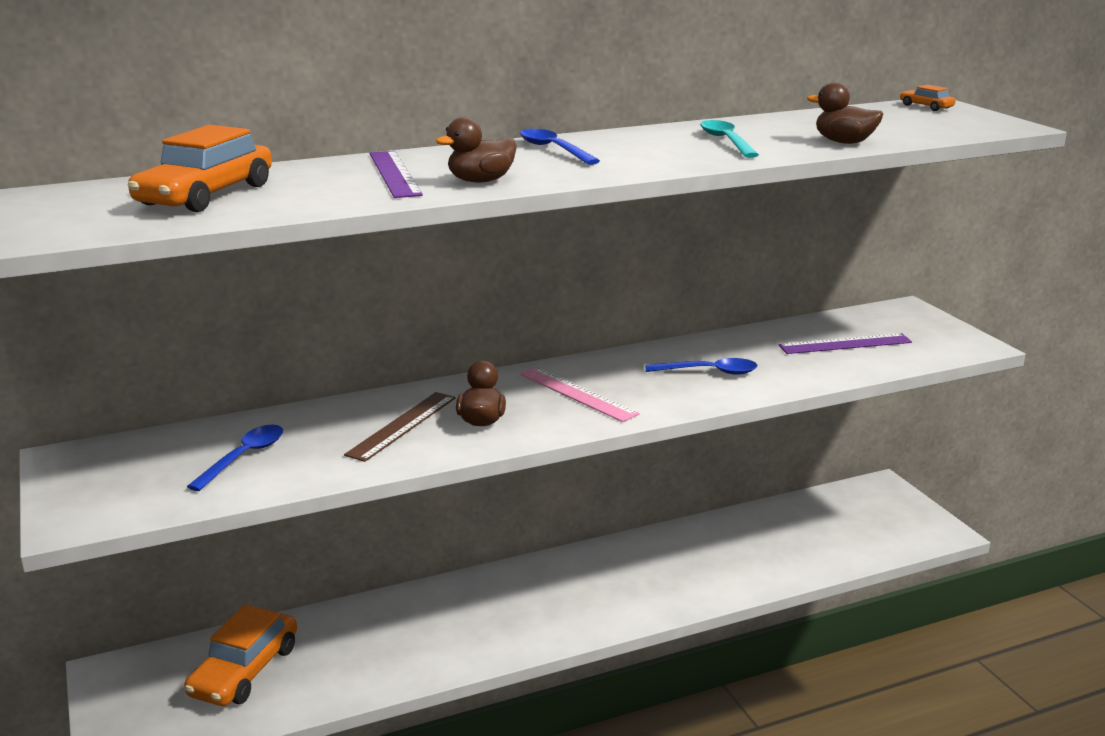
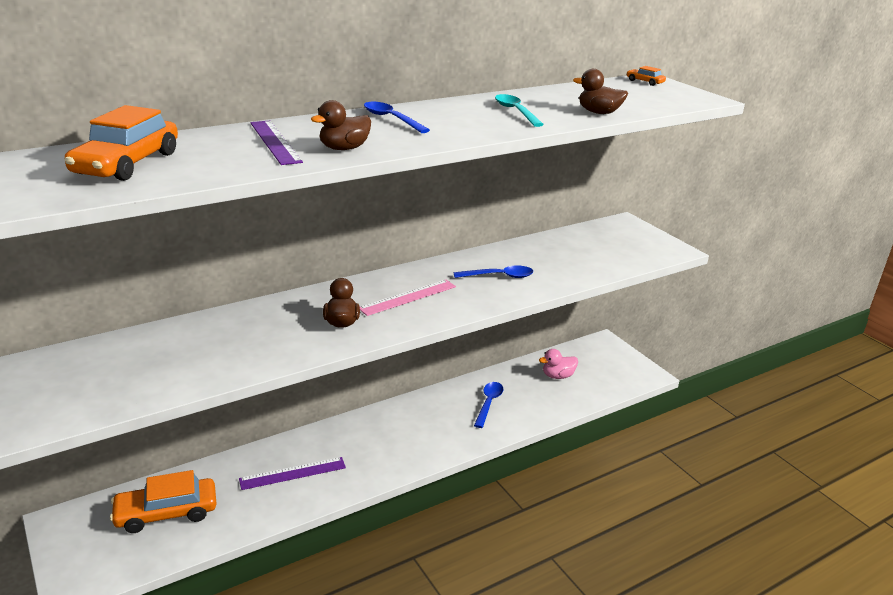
camera: 10 degrees left, 5 degrees up
(244, 457) = (163, 361): blue spoon -> blue spoon (488, 403)
(245, 671) = (166, 513): orange car -> orange car turned 60 degrees clockwise
(402, 425) = (282, 328): brown ruler -> none
(577, 394) = (408, 297): pink ruler -> pink ruler turned 75 degrees counterclockwise
(806, 528) = (557, 376): none -> pink duck
(845, 344) = (589, 251): purple ruler -> purple ruler (293, 473)

